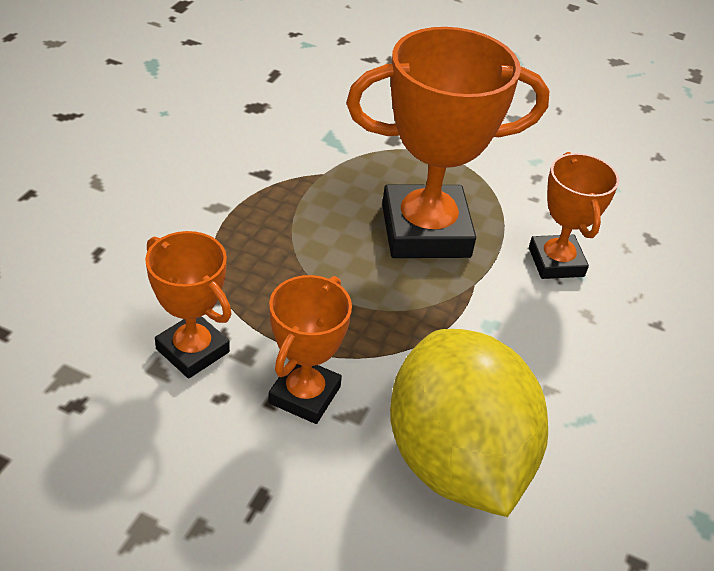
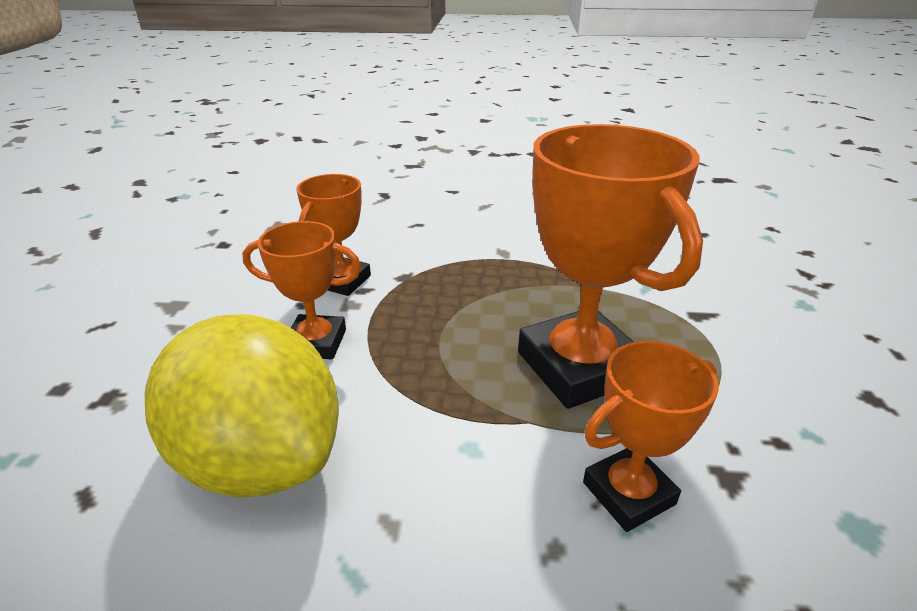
camera: 75 degrees right, 10 degrees down
(455, 459) = (262, 458): yellow lemon -> yellow lemon turned 75 degrees clockwise

